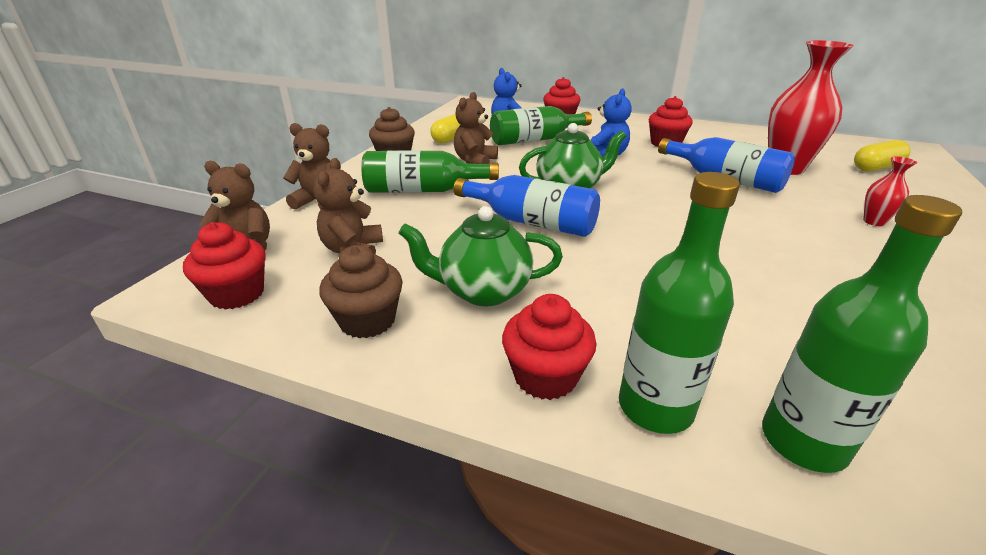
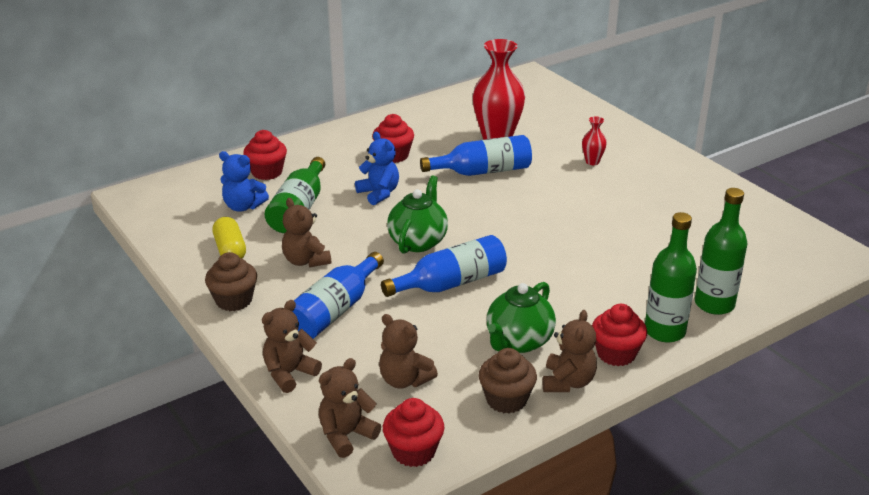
camera: 55 degrees left, 0 degrees up
(423, 190) = (334, 311): green bottle -> blue bottle
(442, 355) = (568, 382): none -> brown teddy bear
(876, 167) = (536, 108): yellow capsule -> none

